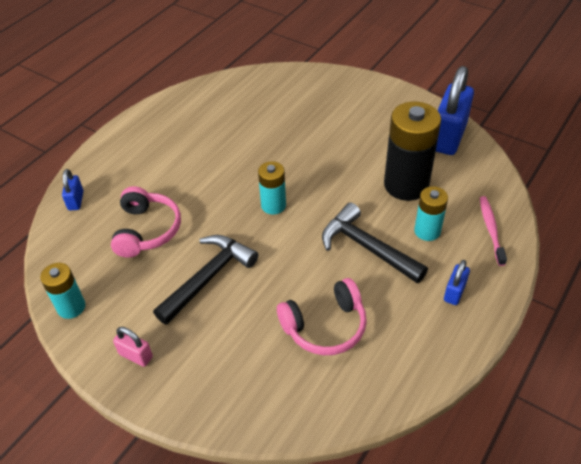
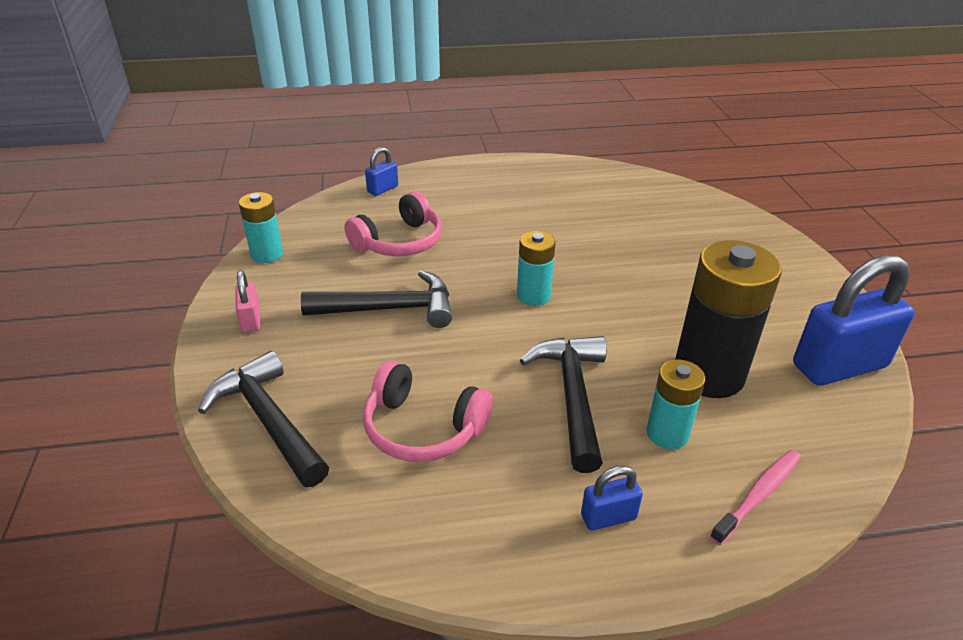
camera: 45 degrees right, 10 degrees down
(243, 397) = (268, 420): none -> black hammer

